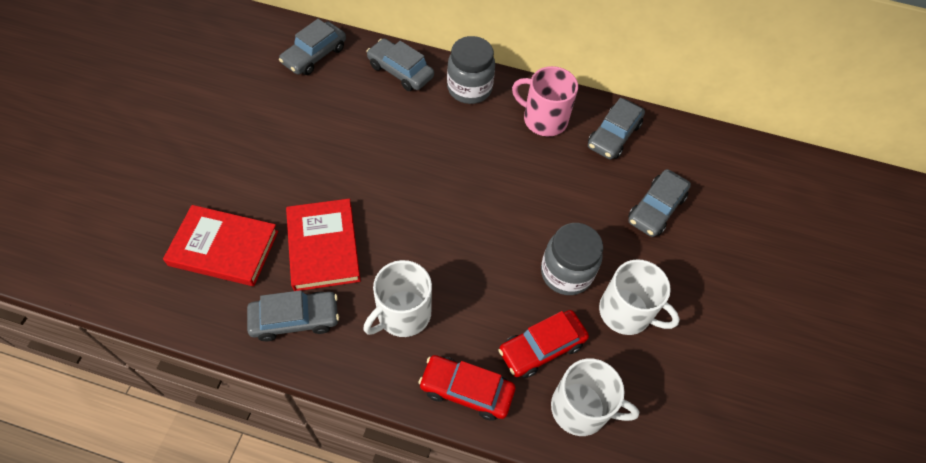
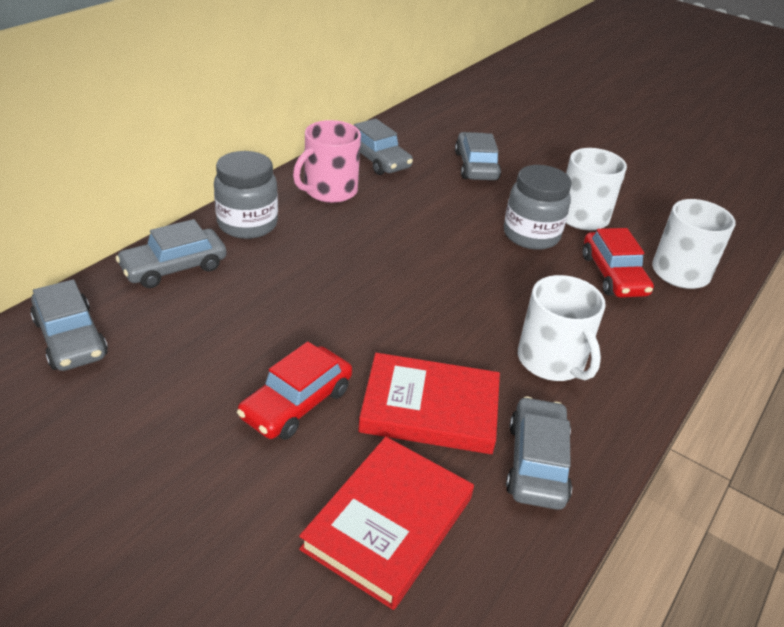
camera: 70 degrees left, 20 degrees down
(466, 390) = (656, 338): red car -> red car (296, 403)
(656, 208) = (476, 166): grey car -> grey car turned 150 degrees counterclockwise

